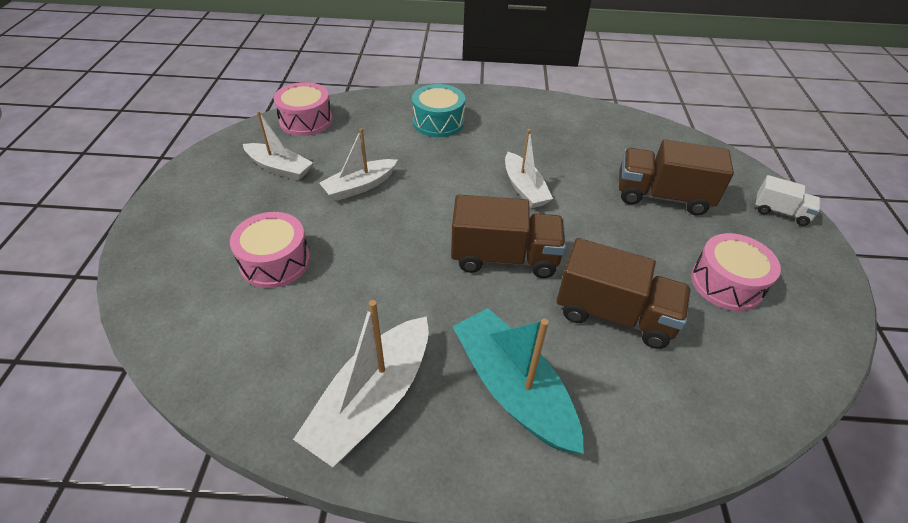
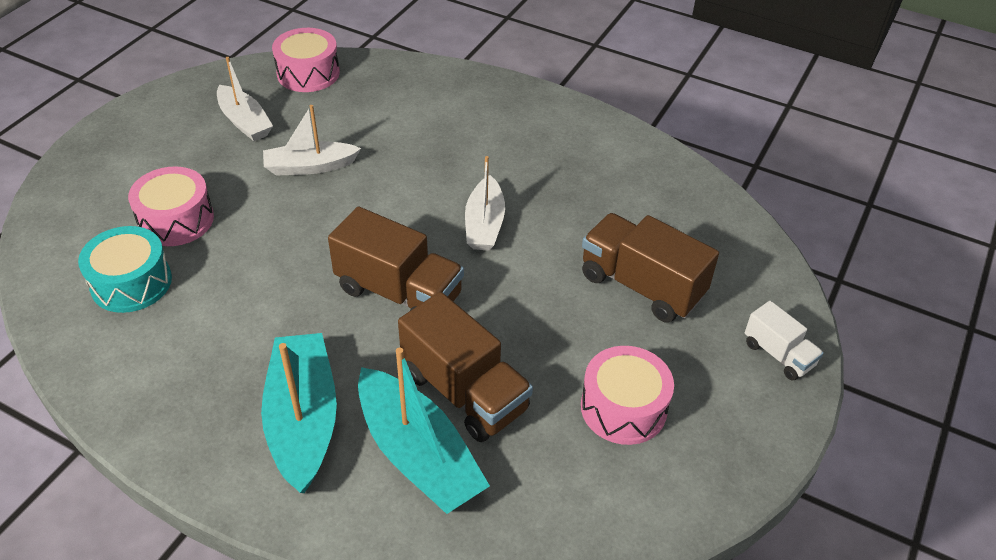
camera: 25 degrees right, 0 degrees up
(372, 400) = (172, 379): white boat -> none
(438, 122) = (451, 115): turquoise drum -> turquoise drum (131, 283)
(623, 378) = (418, 454): none -> turquoise boat

